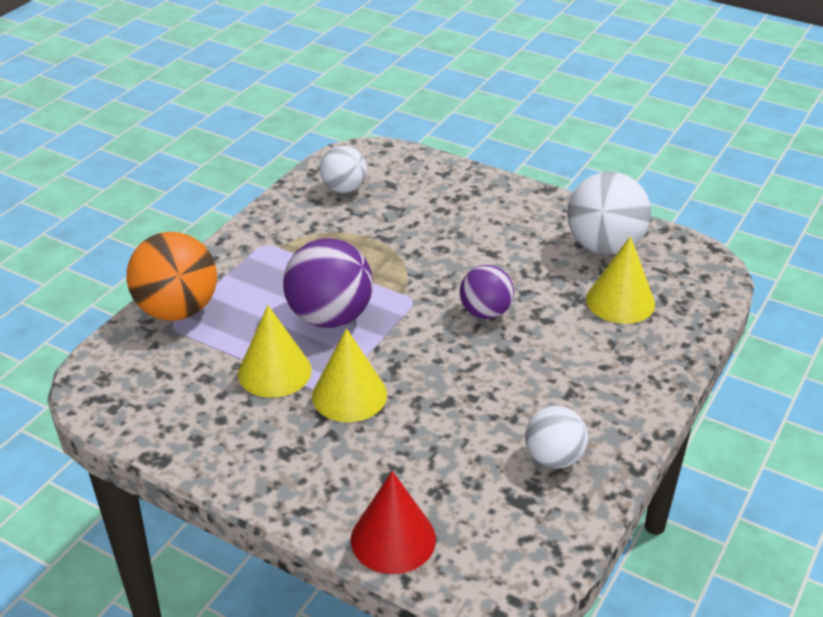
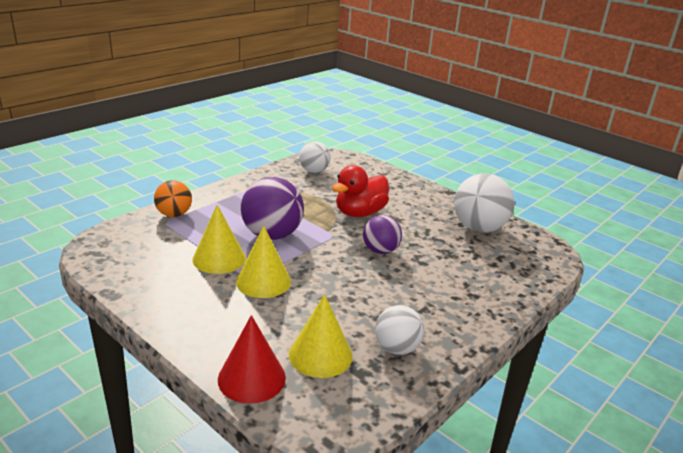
camera: 10 degrees right, 10 degrees down
(177, 310) = (174, 214): orange ball -> orange ball, size x0.61
(436, 253) = (360, 213): none -> red duck
(620, 301) = (480, 261): yellow cone -> yellow cone (320, 355)

